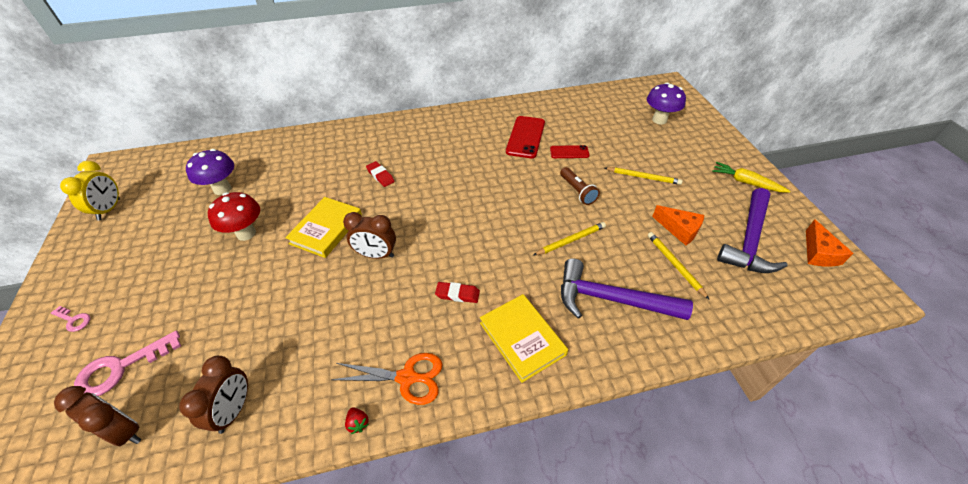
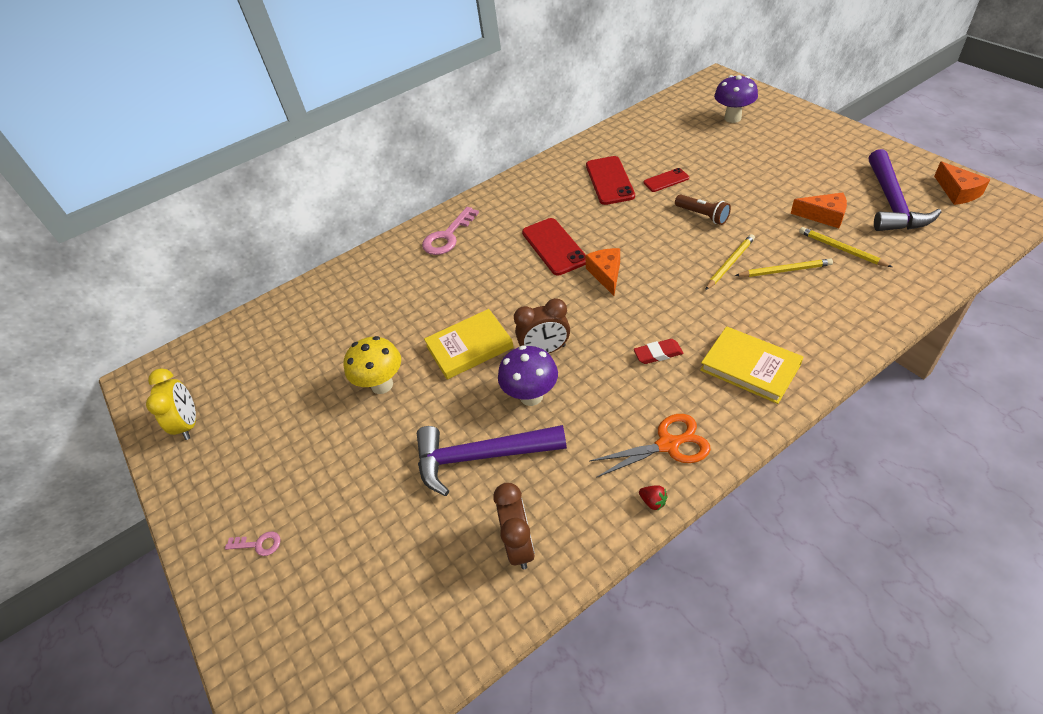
camera: 15 degrees left, 0 degrees up
(121, 368) = (360, 562): pink key -> pink key (447, 236)
(125, 431) = (420, 612): brown clock -> none
(222, 189) = (311, 352): purple mushroom -> purple mushroom (531, 396)
(246, 233) = (382, 385): red mushroom -> yellow mushroom
(326, 229) = (469, 347): yellow book -> yellow book turned 60 degrees clockwise
(380, 176) = (484, 273): red eraser -> none
(446, 174) = (554, 246): none -> red phone
(467, 211) = (606, 274): none -> orange cheese
(611, 299) = (805, 301): purple hammer -> purple hammer (480, 457)
(643, 177) = (756, 179): yellow pencil -> yellow pencil (784, 270)
(745, 182) = (854, 151): yellow carrot -> none

